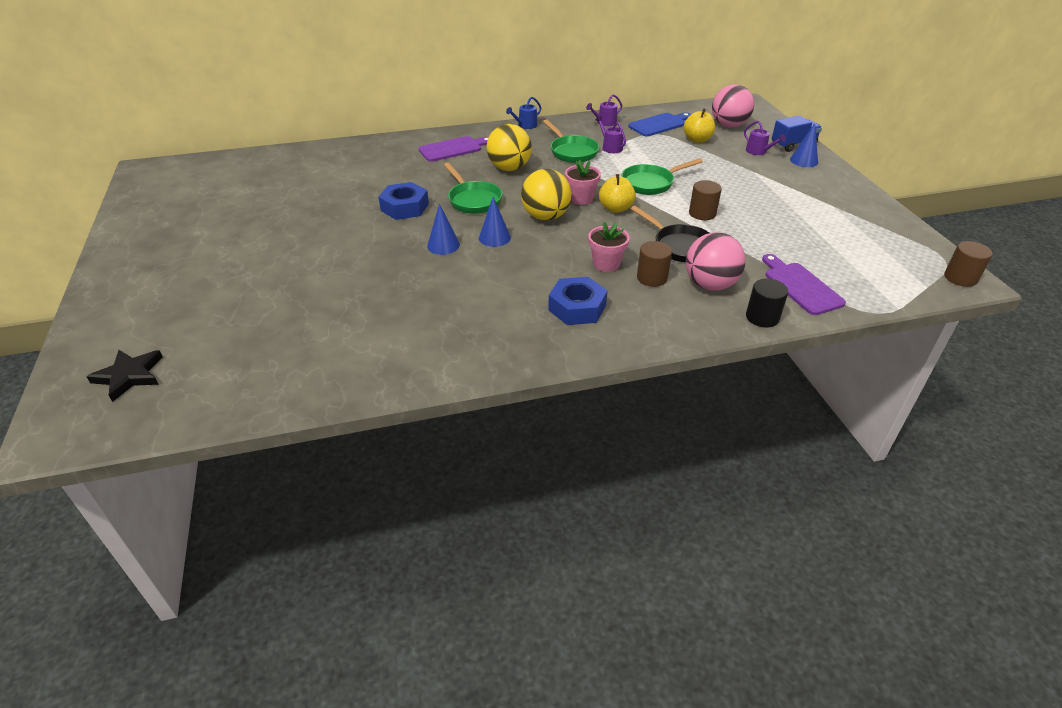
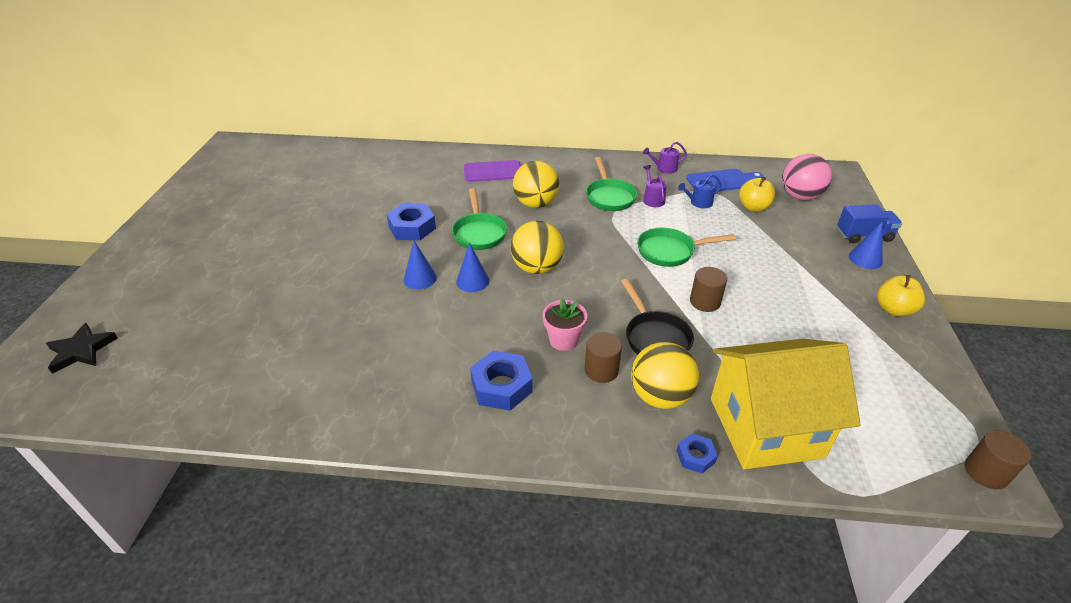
camera: 20 degrees right, 0 degrees up
(525, 125) = (581, 158): blue watering can -> blue watering can (698, 203)
(581, 199) = (585, 254): pink flower pot -> none
(615, 208) = (614, 274): yellow apple -> yellow apple (893, 309)
(710, 285) = (660, 396): pink ball -> yellow ball
(758, 151) = (816, 236): purple watering can -> none
(762, 317) = (695, 456): black cylinder -> blue nut
(800, 286) = (765, 427): purple cutting board -> yellow house

